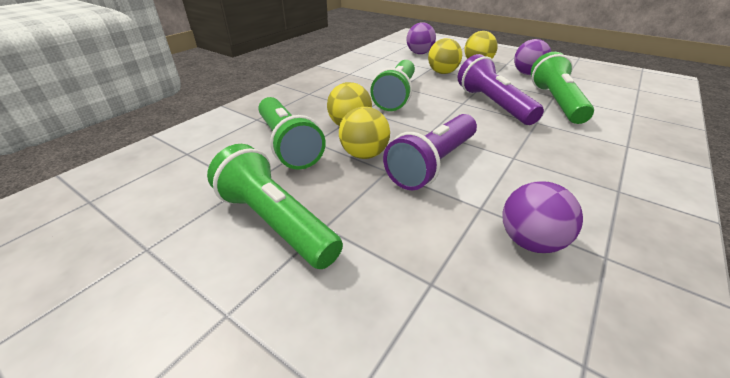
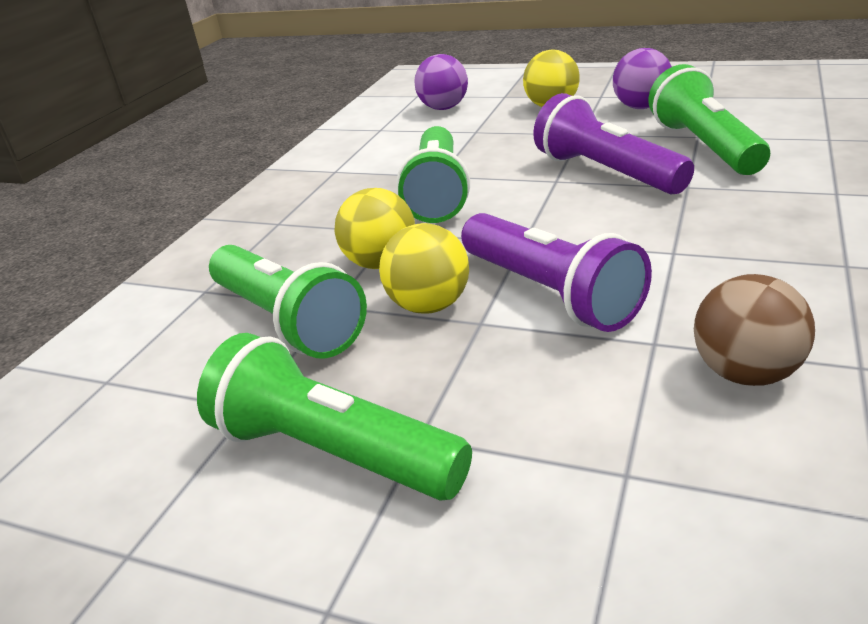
camera: 10 degrees left, 5 degrees down
(432, 164) = (549, 293): purple flashlight -> purple flashlight turned 60 degrees counterclockwise
(442, 72) = (499, 135): yellow ball -> none
(529, 241) = (746, 373): purple ball -> brown ball

